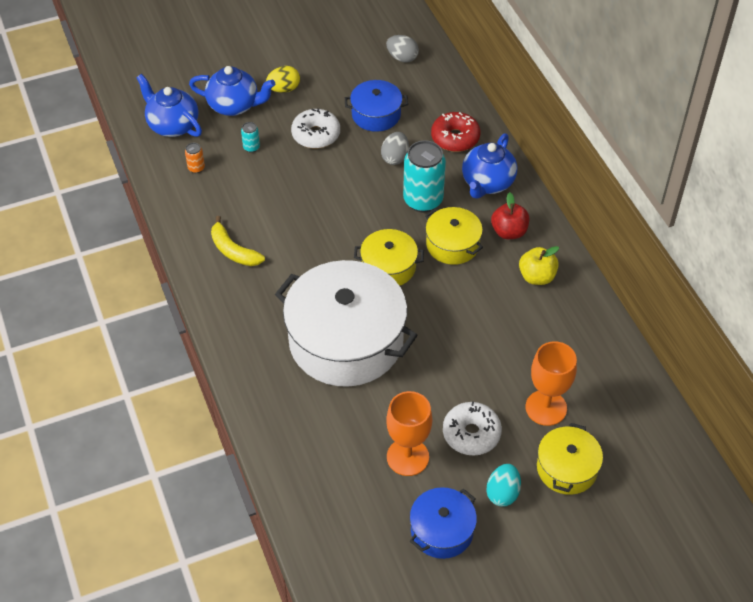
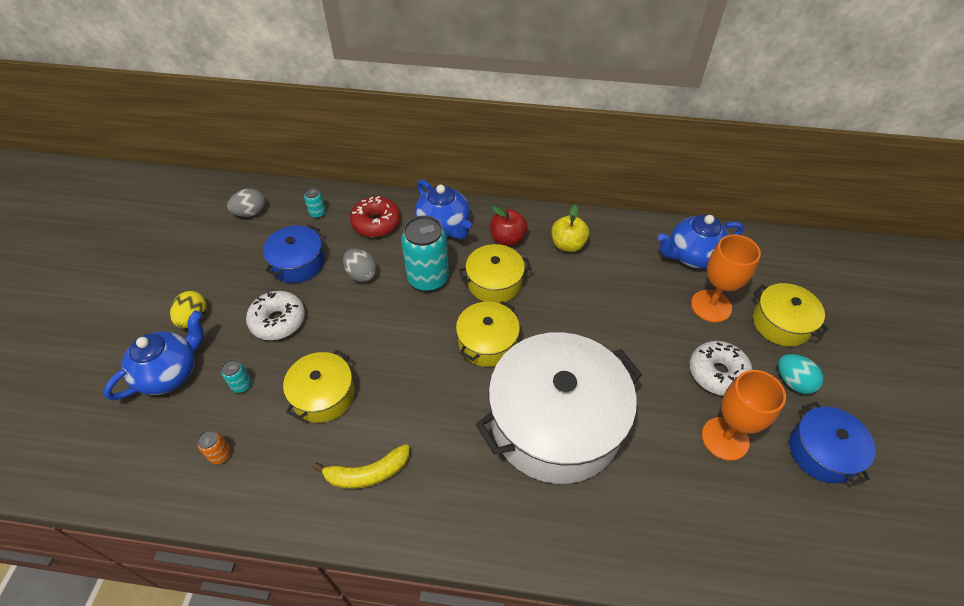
camera: 60 degrees left, 0 degrees up
(172, 125) = (136, 449): blue teapot -> blue teapot (692, 256)
(274, 195) = (323, 395): none -> yellow pot
(435, 97) = (318, 213): none -> turquoise can

